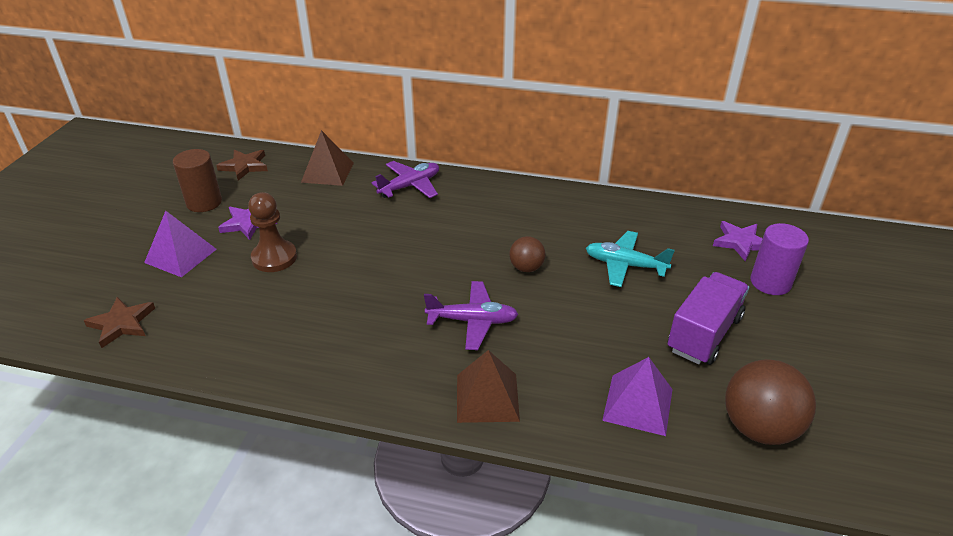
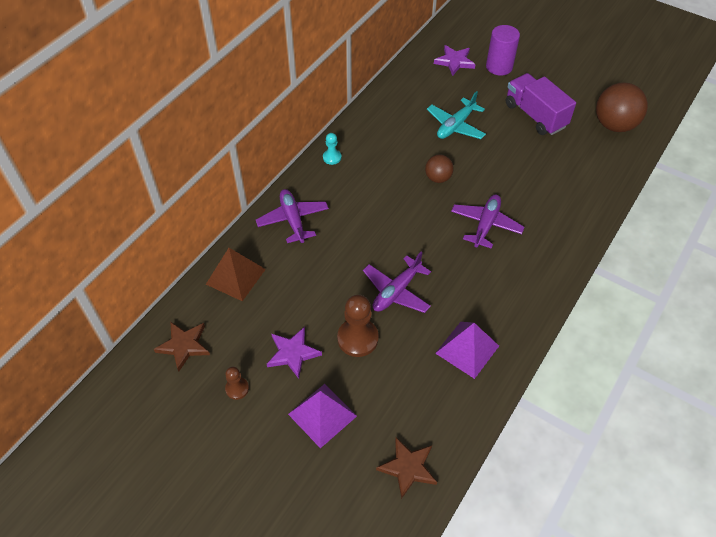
camera: 70 degrees left, 15 degrees up
(204, 202) = (237, 389): brown cylinder -> brown pawn
(343, 271) = (396, 291): none -> purple plane
(487, 397) = (561, 237): brown pyramid -> none
(508, 189) = (332, 157): none -> turquoise pawn
(638, 404) = (585, 168): purple pyramid -> purple pyramid (467, 349)

